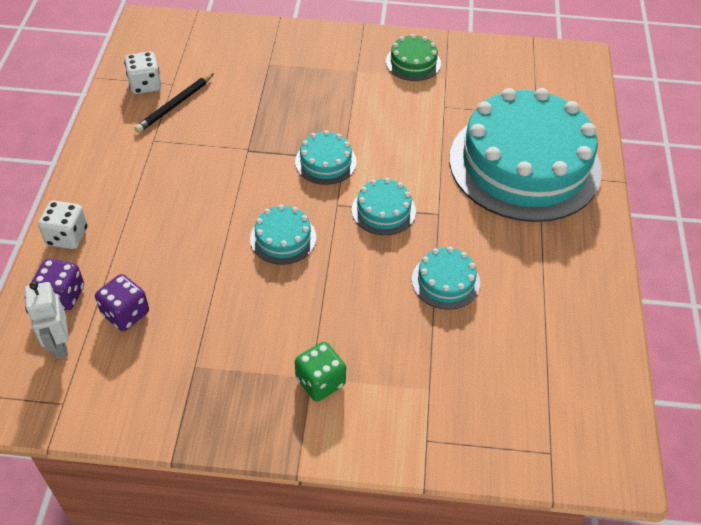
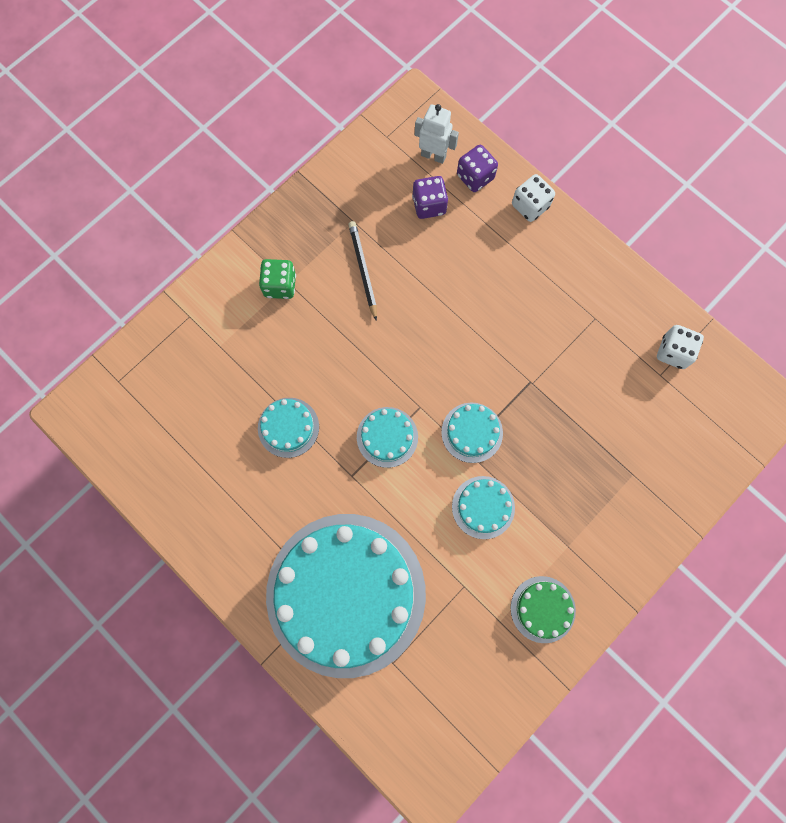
camera: 130 degrees right, 25 degrees up
(175, 105) = (628, 360): black pencil -> black pencil (363, 270)
(283, 238) = (417, 345): turquoise cake -> turquoise cake (483, 507)

